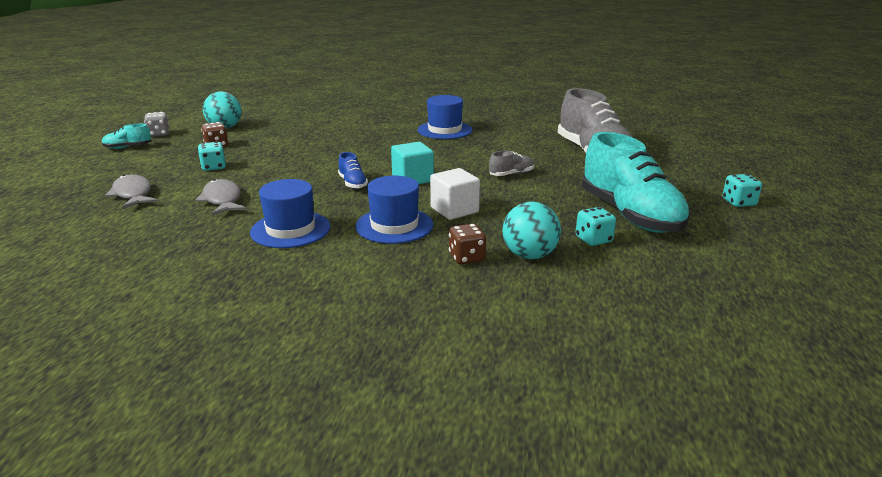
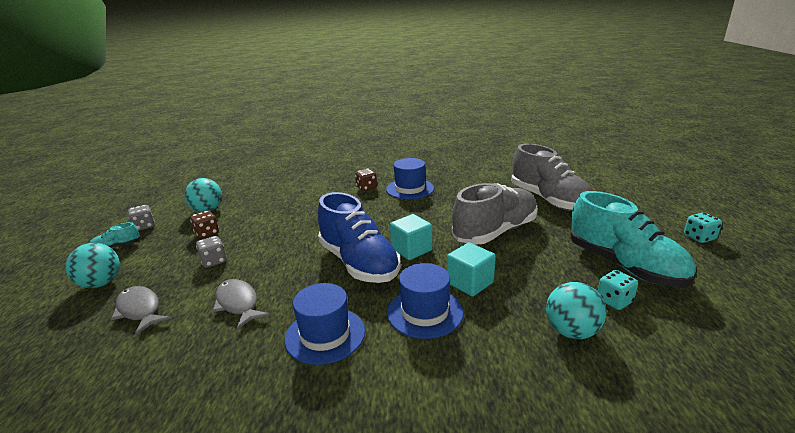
camera: 10 degrees left, 0 degrees up
(105, 172) = (101, 283): none -> turquoise ball
(213, 167) = (214, 261): turquoise dice -> grey dice
(352, 183) = (358, 263): blue shoe -> blue shoe, size x2.38
(454, 210) = (470, 283): white cube -> turquoise cube
(466, 258) = (516, 345): brown dice -> brown dice (366, 187)
(511, 174) = (495, 232): grey shoe -> grey shoe, size x2.38

